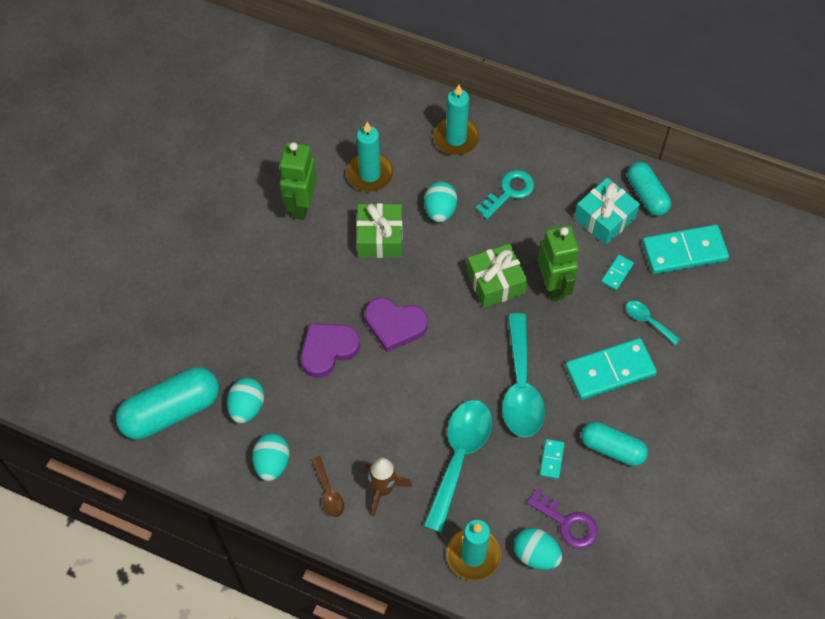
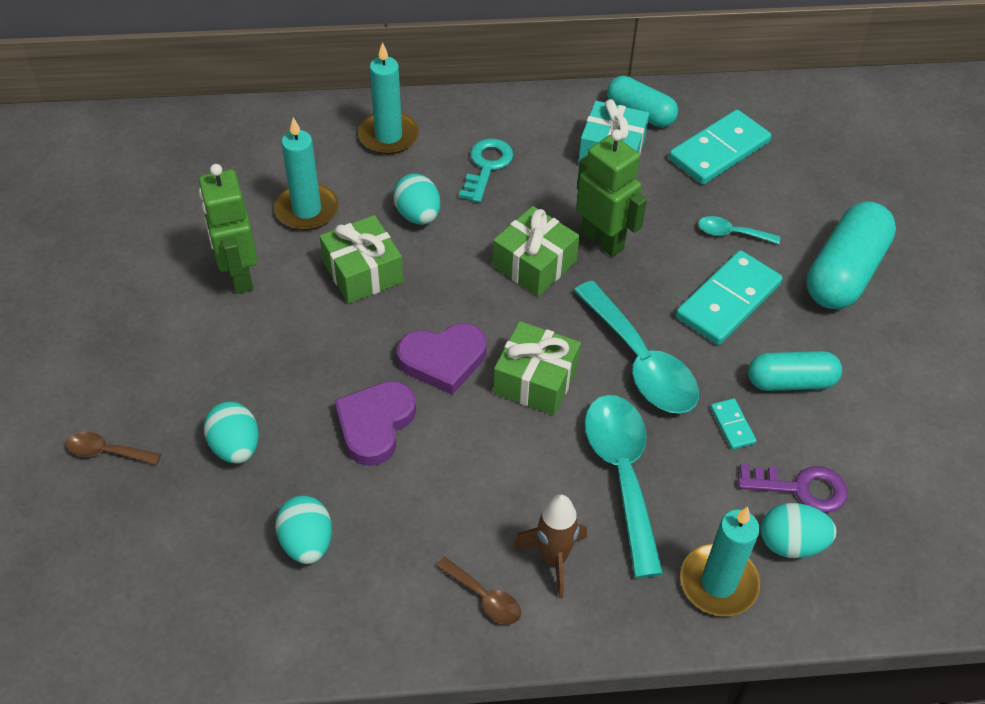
camera: 30 degrees left, 10 degrees down
(164, 293) = (107, 452): none -> brown spoon
(171, 411) = (200, 597): turquoise capsule -> turquoise capsule (844, 272)
(272, 463) = (384, 597): turquoise egg -> turquoise egg (236, 447)
(444, 367) = (535, 380): none -> green gift
(617, 273) = (664, 200): turquoise domino -> none

